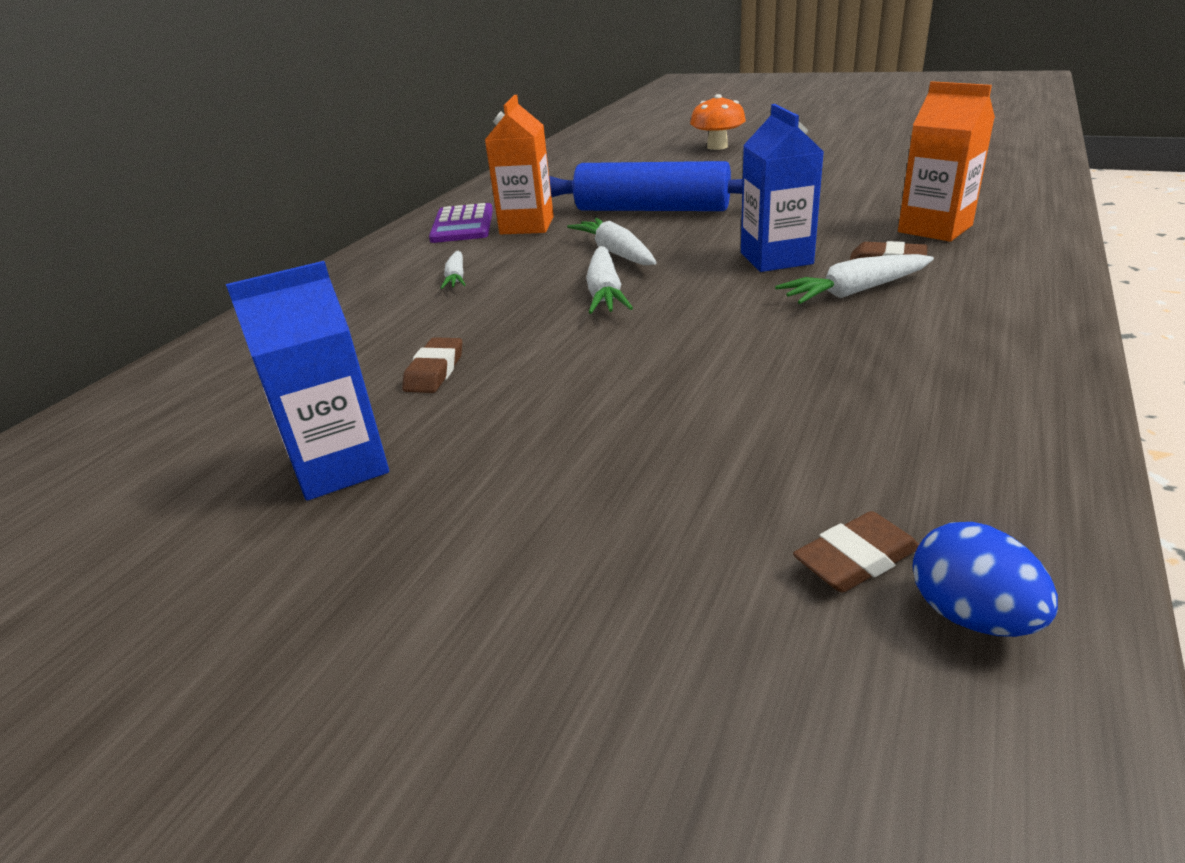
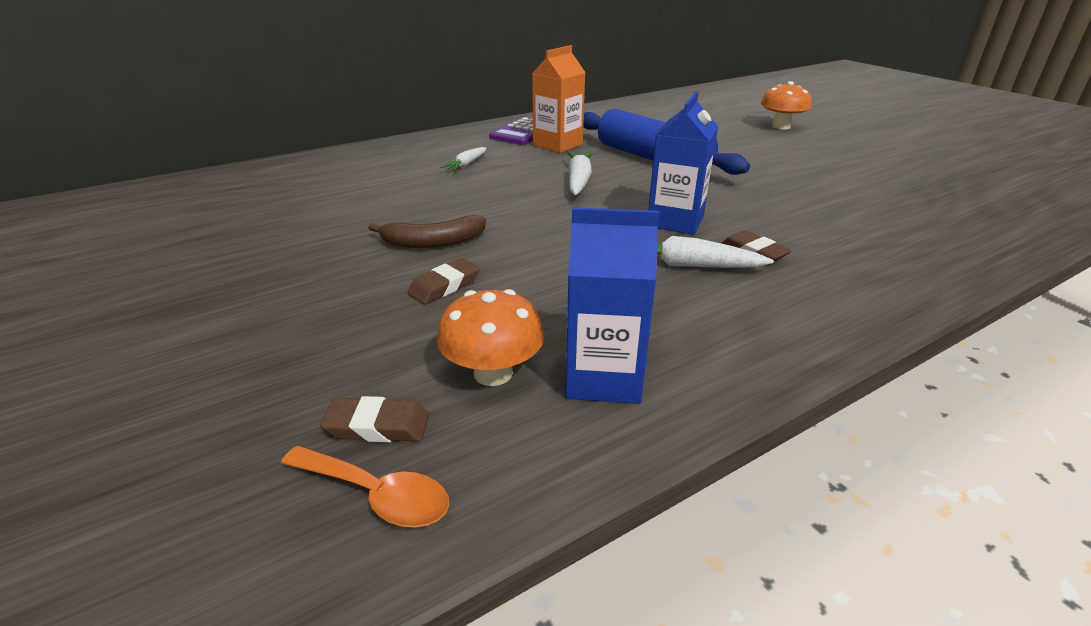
camera: 30 degrees right, 0 degrees up
(340, 466) = (252, 246): blue carton -> blue carton (603, 377)
(434, 371) = (368, 215): brown eraser -> brown eraser (444, 286)
(572, 368) = (433, 242): none -> brown banana
(605, 292) = (528, 204): white carrot -> none
(866, 456) = (493, 373): none -> orange mushroom
(935, 229) = (841, 243): orange carton -> none
(971, 615) = (376, 495): blue egg -> orange spoon

